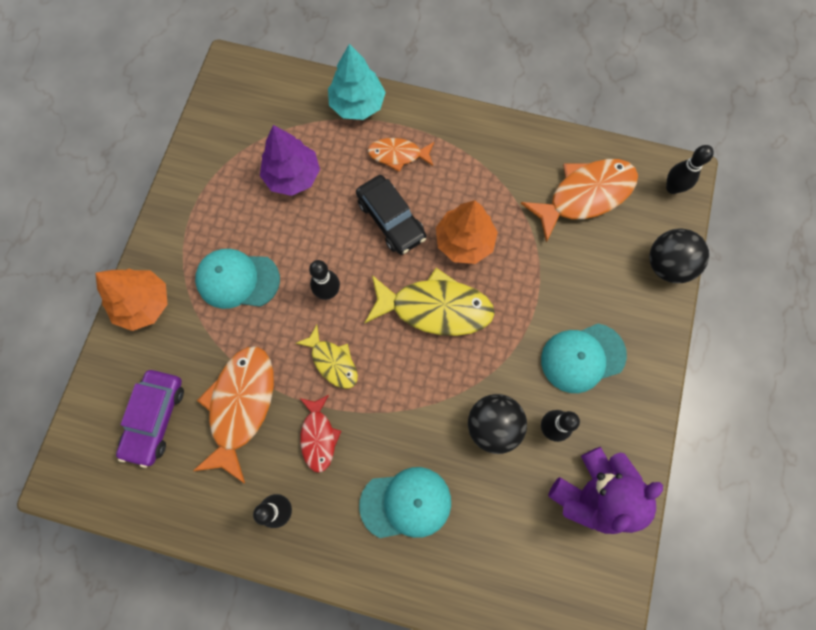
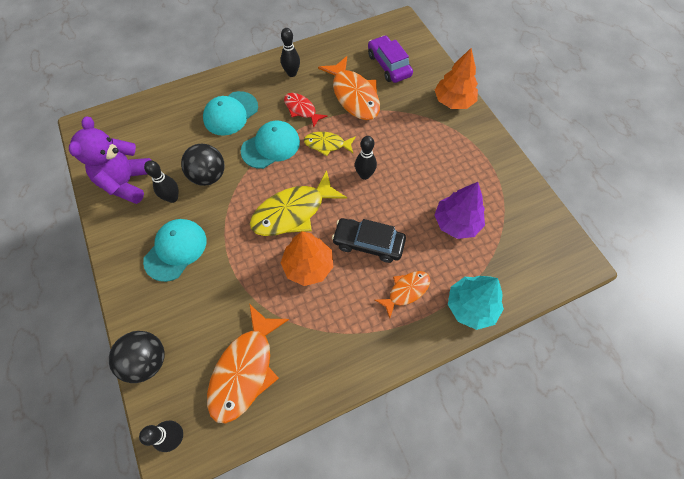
camera: 140 degrees right, 10 degrees down
(237, 279) = (420, 145): turquoise cap -> turquoise cap (271, 146)

